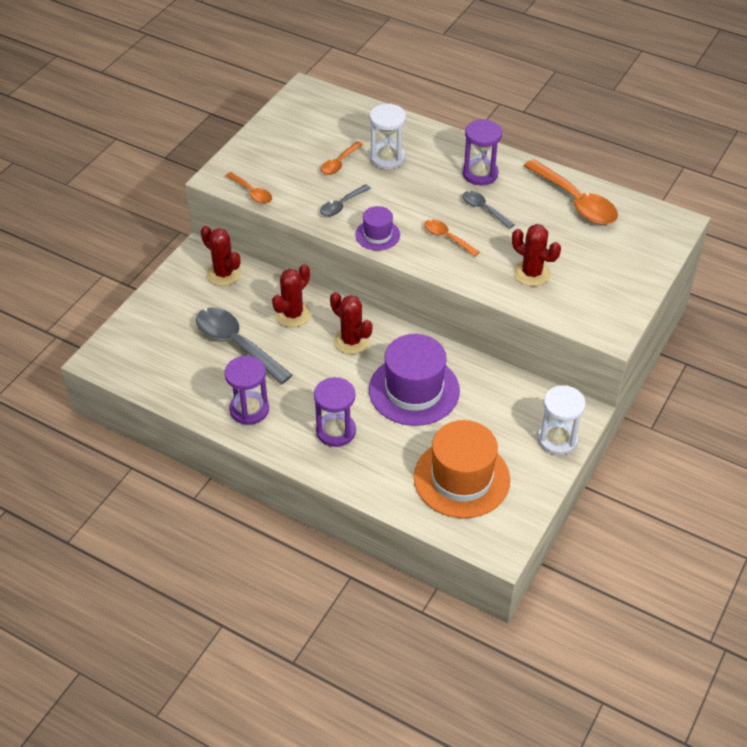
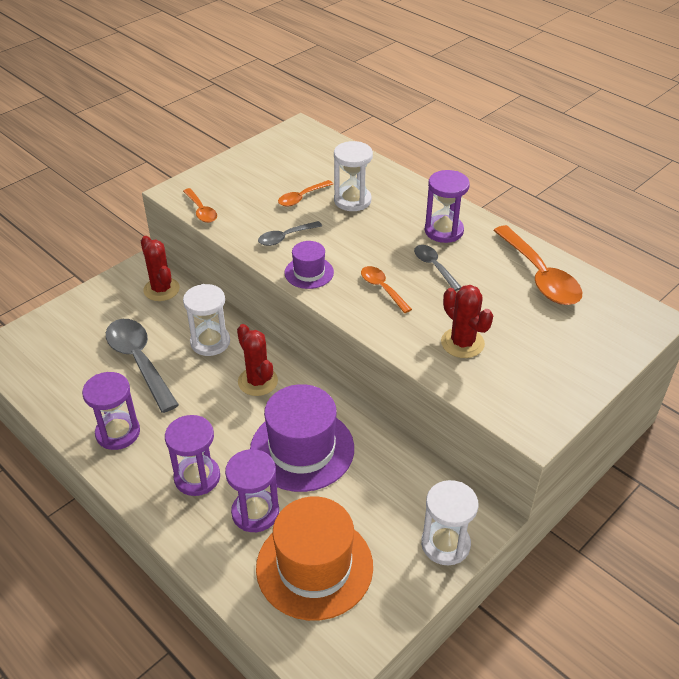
camera: 15 degrees right, 5 degrees down
(293, 314) = (210, 342): red cactus -> white hourglass
(397, 448) = (255, 512): none -> purple hourglass

